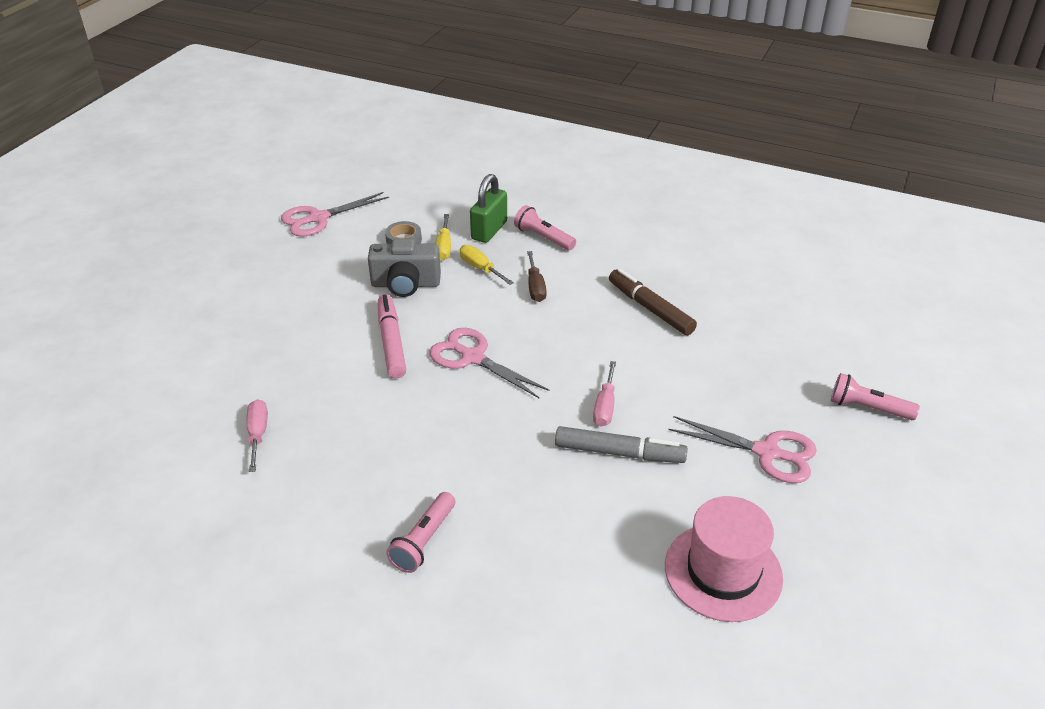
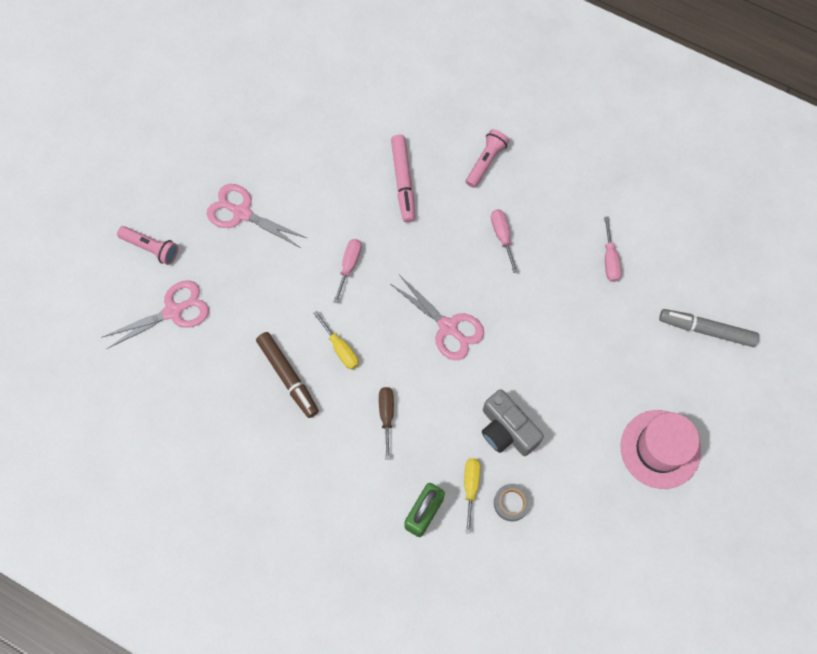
camera: 175 degrees left, 30 degrees up
(318, 218) = (603, 551): pink scissors -> pink scissors (173, 311)
(391, 342) = (516, 352): pink marker -> pink marker (403, 181)
(402, 450) = (502, 236): none -> pink screwdriver
(405, 284) = (507, 430): grey camera -> grey camera turned 135 degrees counterclockwise
(480, 268) = (436, 449): yellow screwdriver -> yellow screwdriver (340, 348)
(543, 238) = (370, 494): pink flashlight -> none
(619, 453) = (347, 221): grey marker -> grey marker (706, 330)
(723, 571) = (301, 126): pink hat -> pink hat (660, 449)

